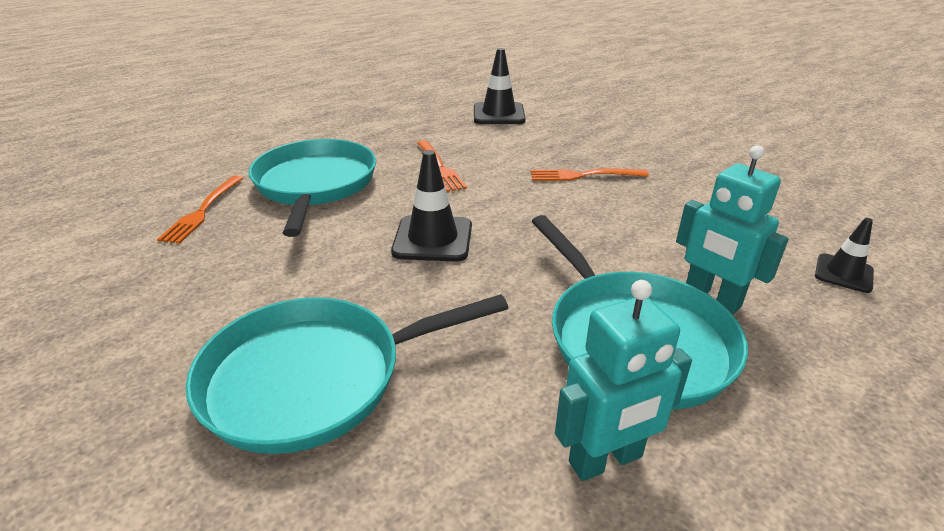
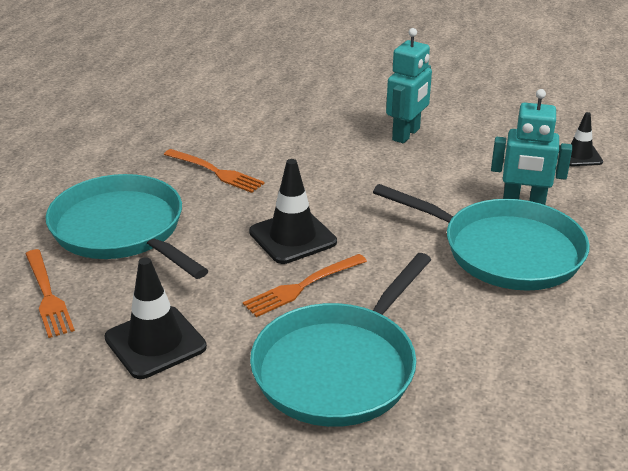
camera: 35 degrees left, 0 degrees up
(498, 114) = (200, 98): black traffic cone -> black traffic cone (155, 342)
(583, 175) = (344, 138): orange fork -> orange fork (302, 287)
(606, 460) = (557, 325): turquoise robot -> turquoise robot (406, 134)

